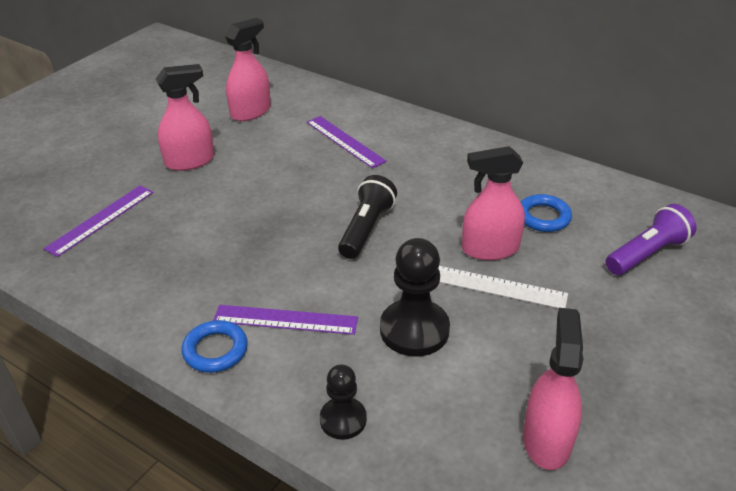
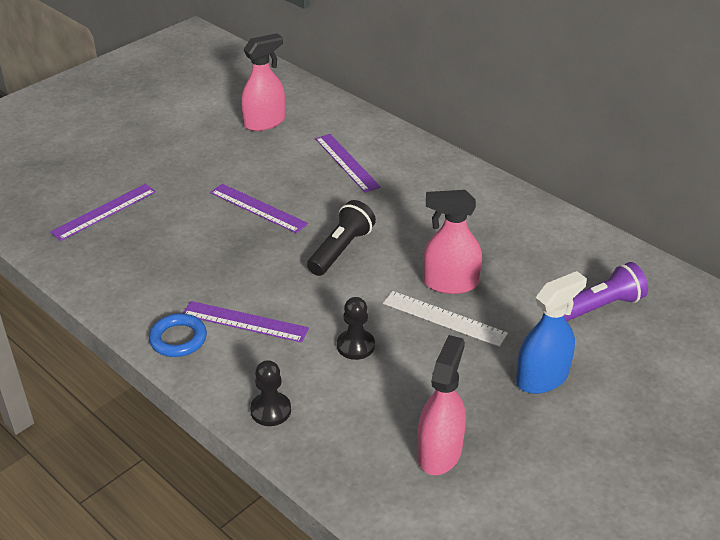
camera: 10 degrees right, 0 degrees up
(190, 161) = (195, 165): pink spray bottle -> none
(267, 196) = (258, 208): none -> purple ruler
(414, 330) = (355, 346): black pawn -> black pawn, size x0.60
(543, 217) = (513, 259): blue ring -> none
(622, 337) = (542, 378): none -> blue spray bottle

